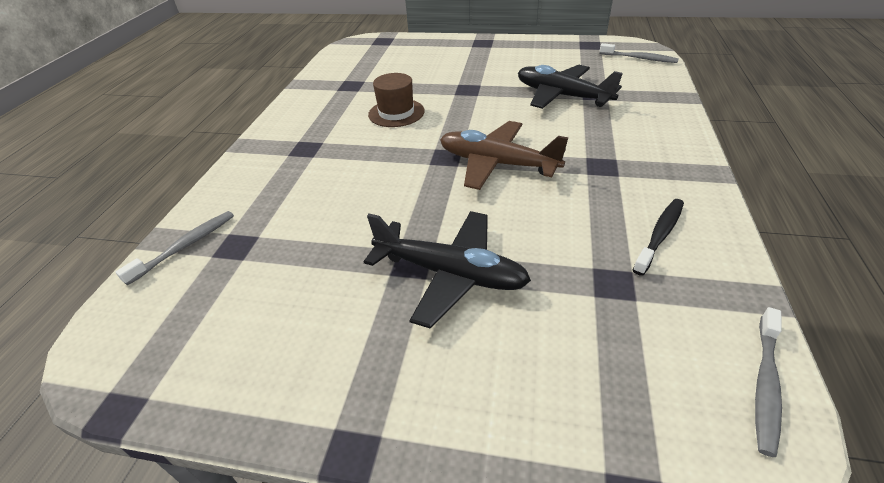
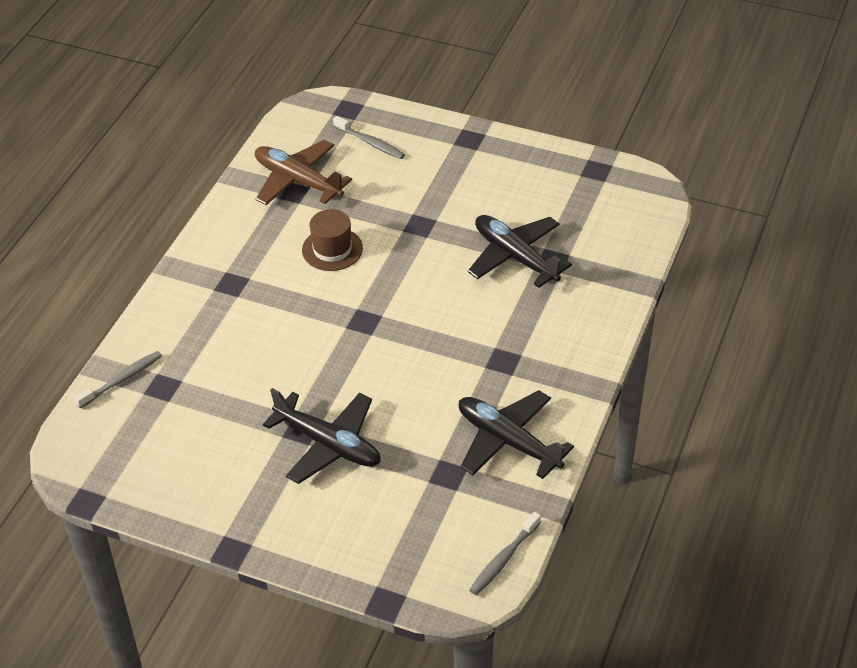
camera: 10 degrees right, 5 degrees up
(497, 164) = (408, 340): brown plane -> brown plane (298, 181)
(639, 58) = (637, 209): grey toothbrush -> grey toothbrush (370, 143)
(659, 235) = (508, 441): black toothbrush -> black plane

